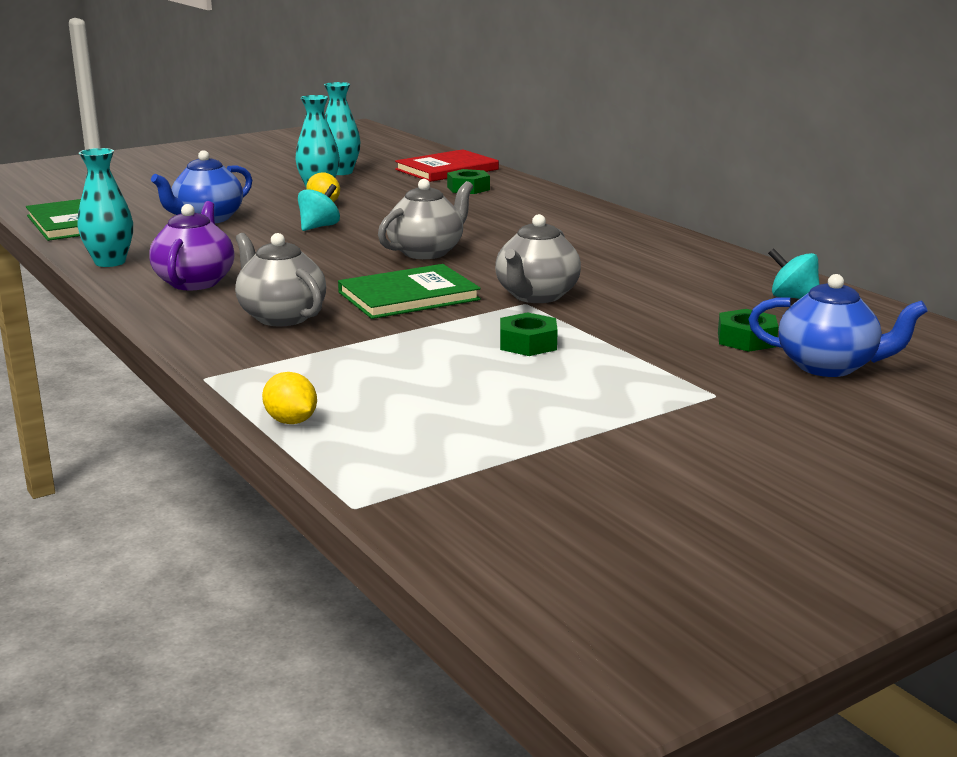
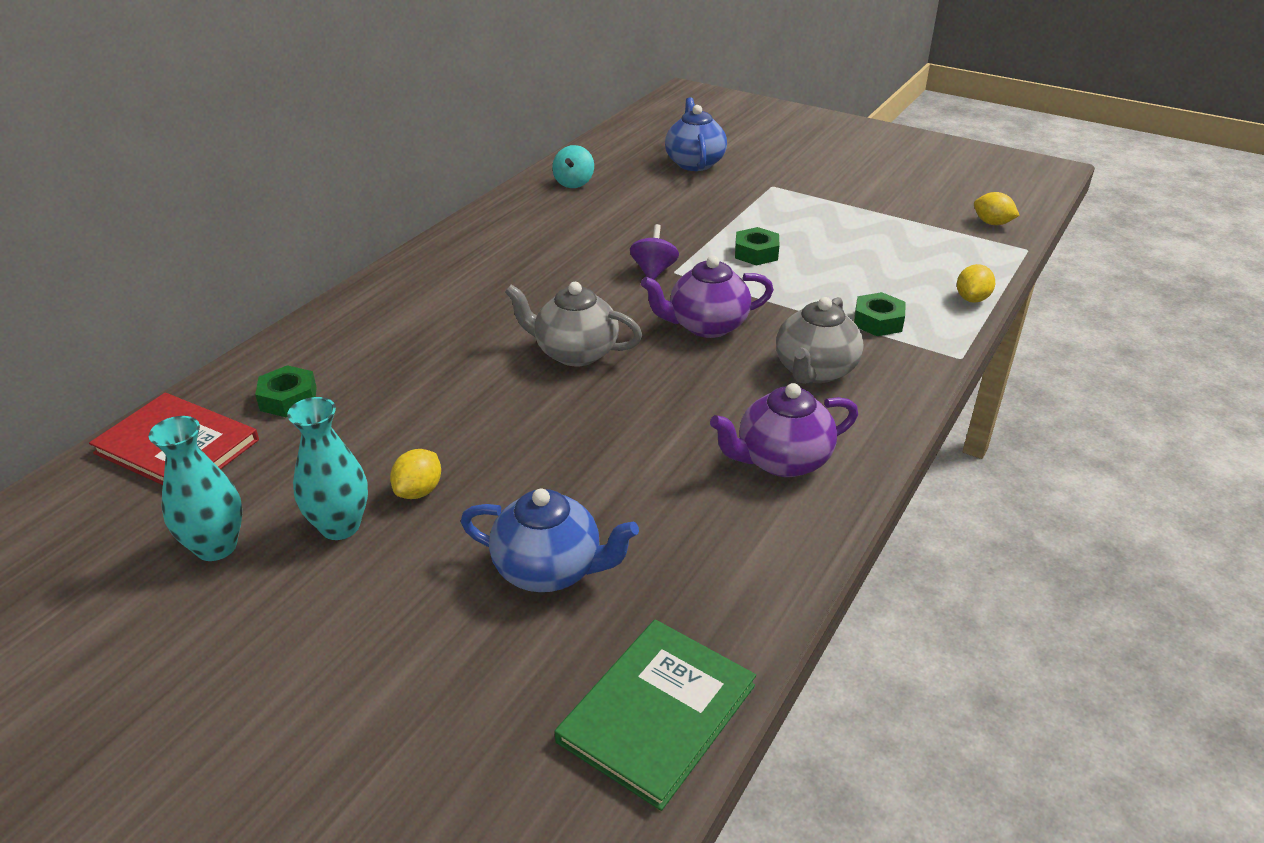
camera: 115 degrees left, 15 degrees up
(110, 262) = (781, 562): turquoise vase -> none
(319, 227) = (528, 454): turquoise spinning top -> none
(408, 296) = (706, 326): green book -> purple teapot
(458, 512) = (992, 223): none -> yellow lemon
(536, 296) = (653, 271): grey teapot -> purple spinning top
(746, 339) = (672, 188): green nut -> green nut (878, 321)

